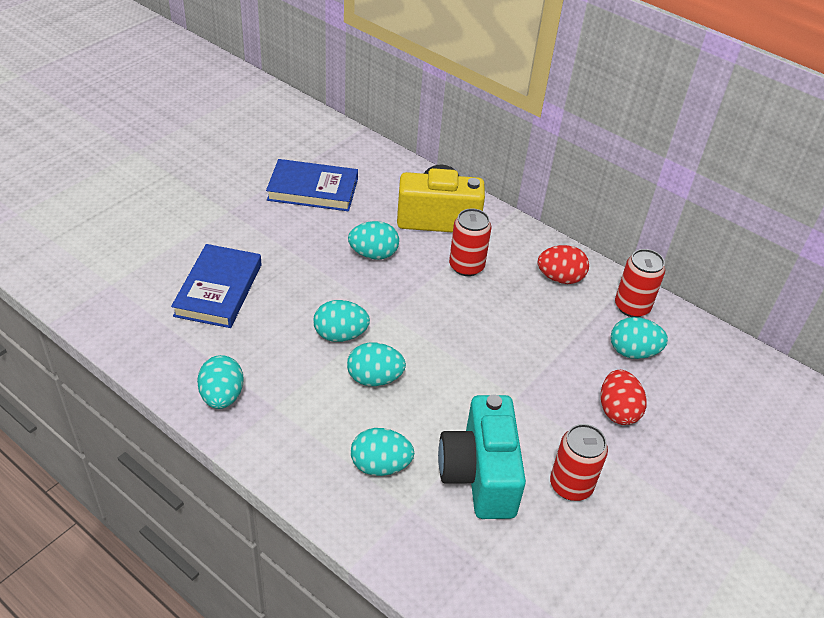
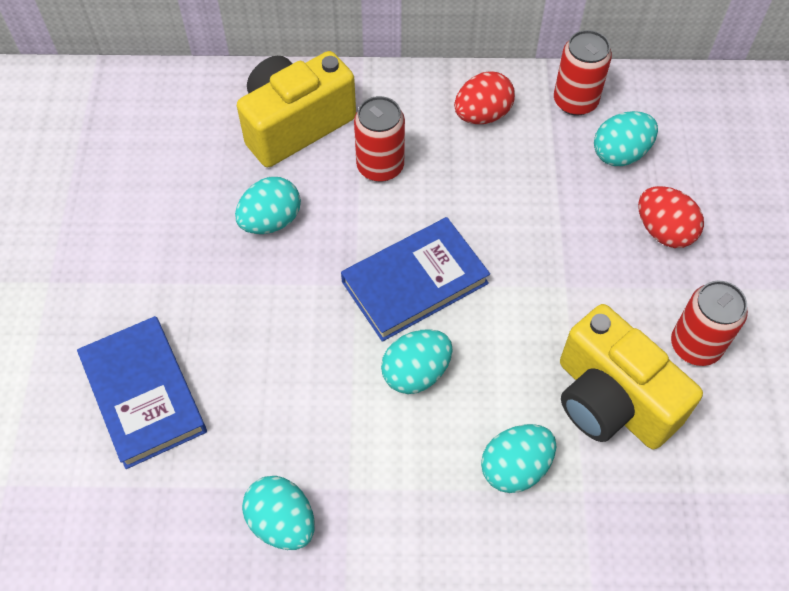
camera: 35 degrees left, 15 degrees up
(313, 190) = (121, 183): blue book -> blue book (415, 282)
(340, 335) = (332, 348): turquoise egg -> none
(480, 474) = (611, 400): turquoise camera -> yellow camera

